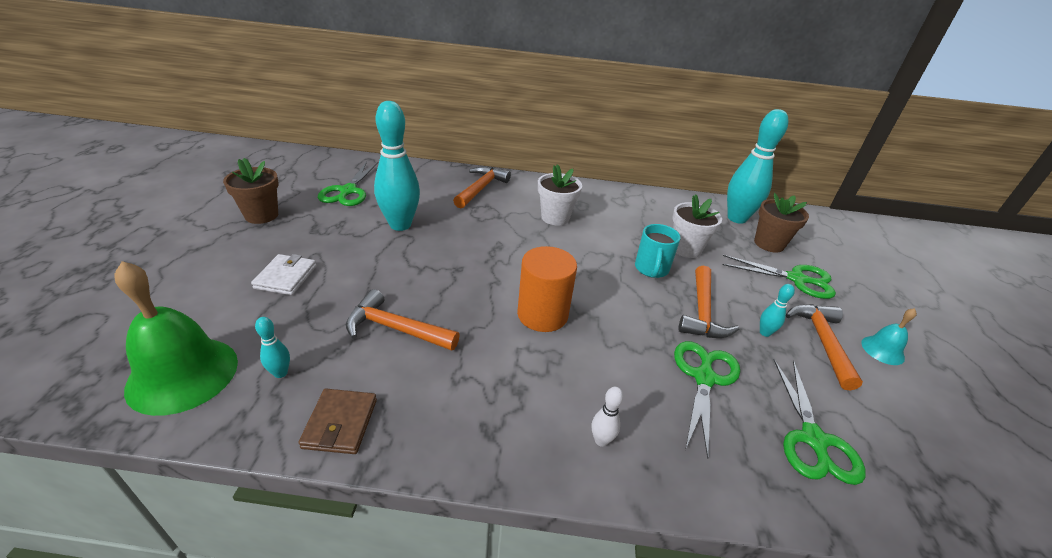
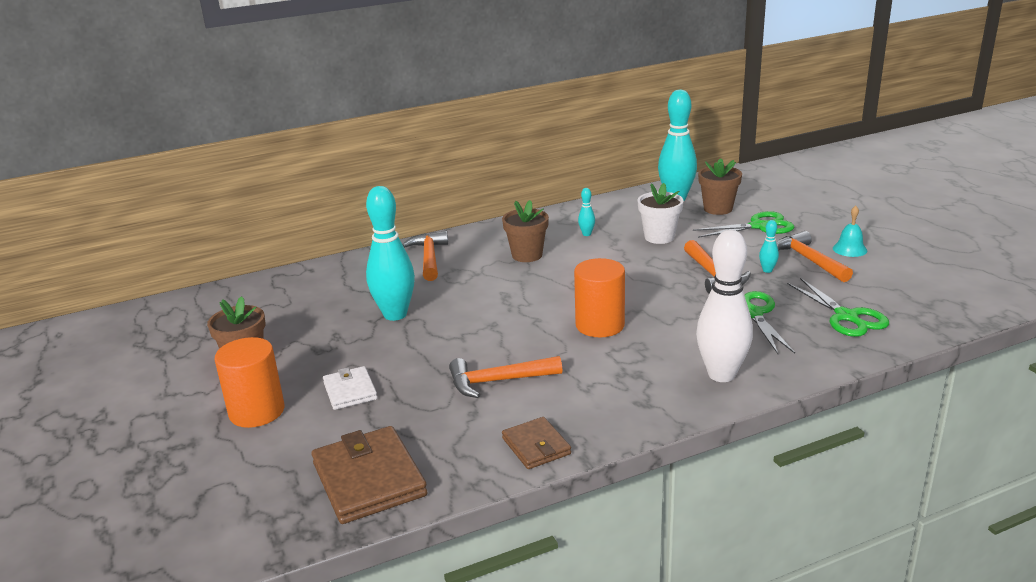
camera: 25 degrees left, 10 degrees down
(183, 374) = (369, 479): green bell -> brown wallet
(209, 261) = (257, 411): none -> orange cylinder
(280, 373) = (447, 443): turquoise bowling pin -> turquoise bowling pin (586, 234)
(348, 191) = (301, 309): green scissors -> none
(555, 217) = (527, 255): white flower pot -> brown flower pot
(601, 440) = (721, 374): white bowling pin -> white bowling pin, size x2.39
(651, 269) = (648, 262): turquoise mug -> none

